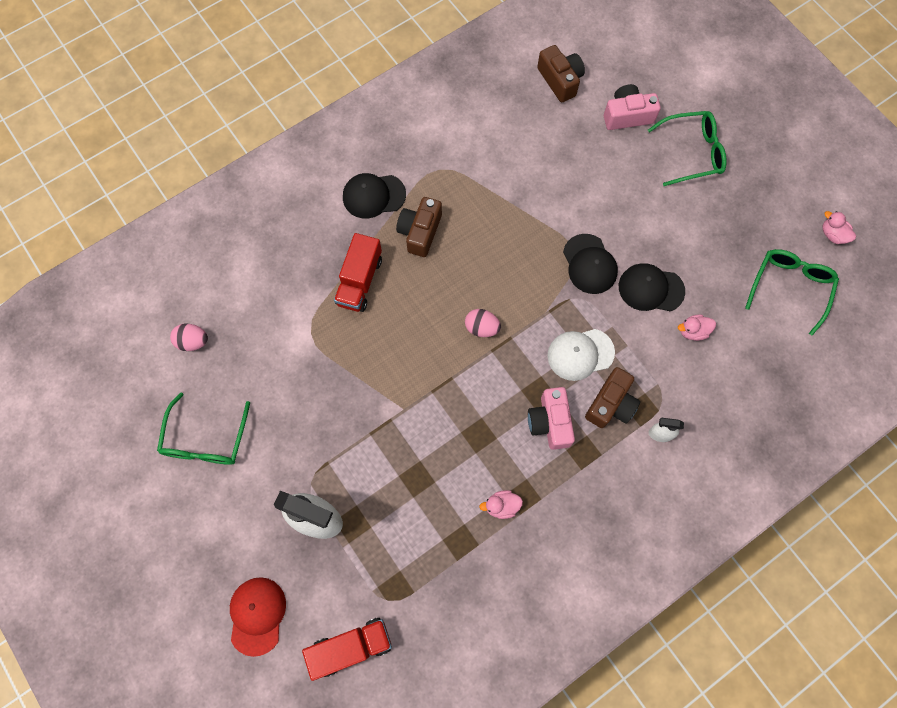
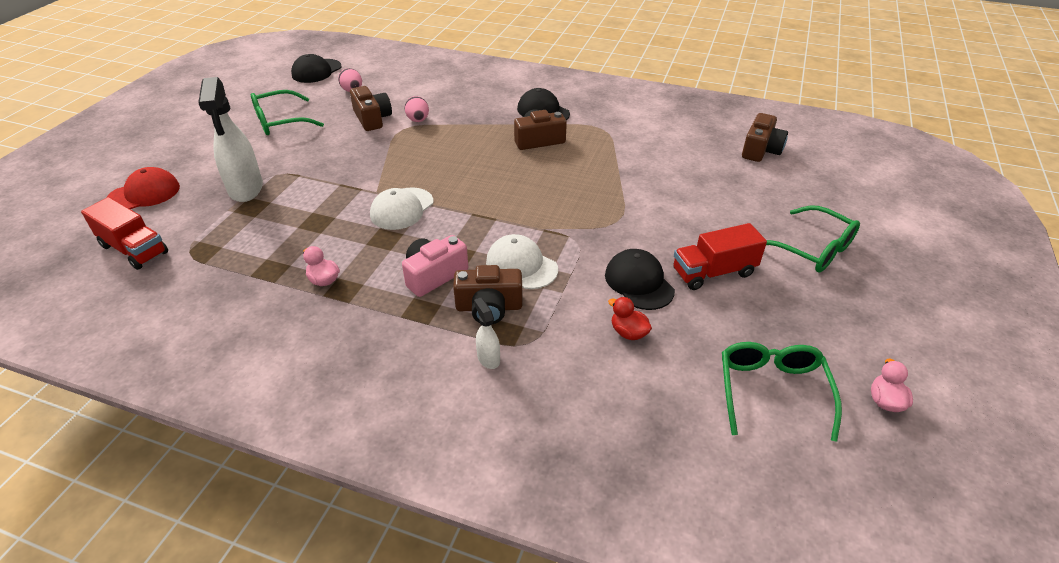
camera: 55 degrees right, 30 degrees down
(269, 350) = (372, 119): none -> brown camera
(359, 281) = (467, 132): red truck -> red truck (713, 272)
(445, 401) = (402, 209): none -> white cap
(481, 328) = (488, 200): pink egg -> pink egg (418, 120)
(589, 264) = (616, 234): black cap -> black cap (316, 71)
(627, 115) = (786, 196): pink camera -> none
(692, 331) = (628, 332): pink duck -> red duck
(789, 287) = (772, 391): green glasses -> green glasses turned 75 degrees counterclockwise

